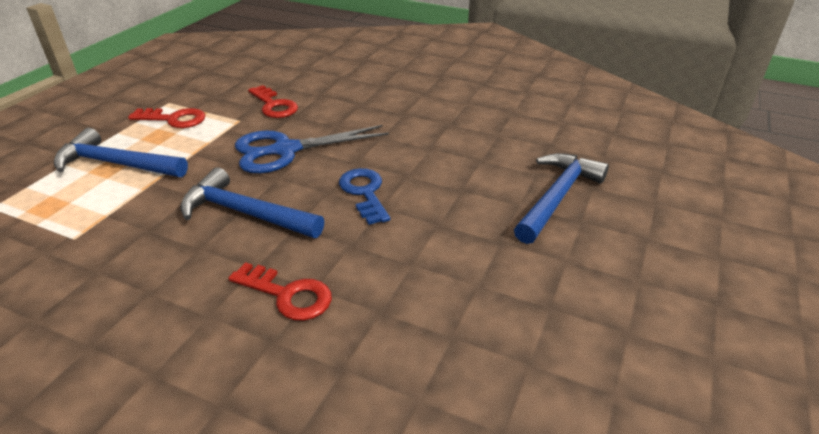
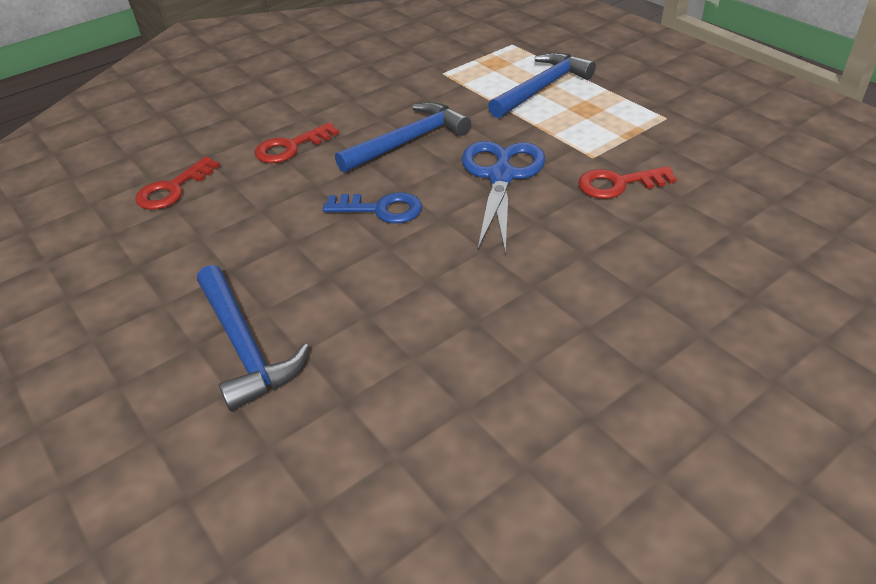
camera: 120 degrees right, 5 degrees up
(174, 119) = (619, 118): red key -> red key (173, 189)

